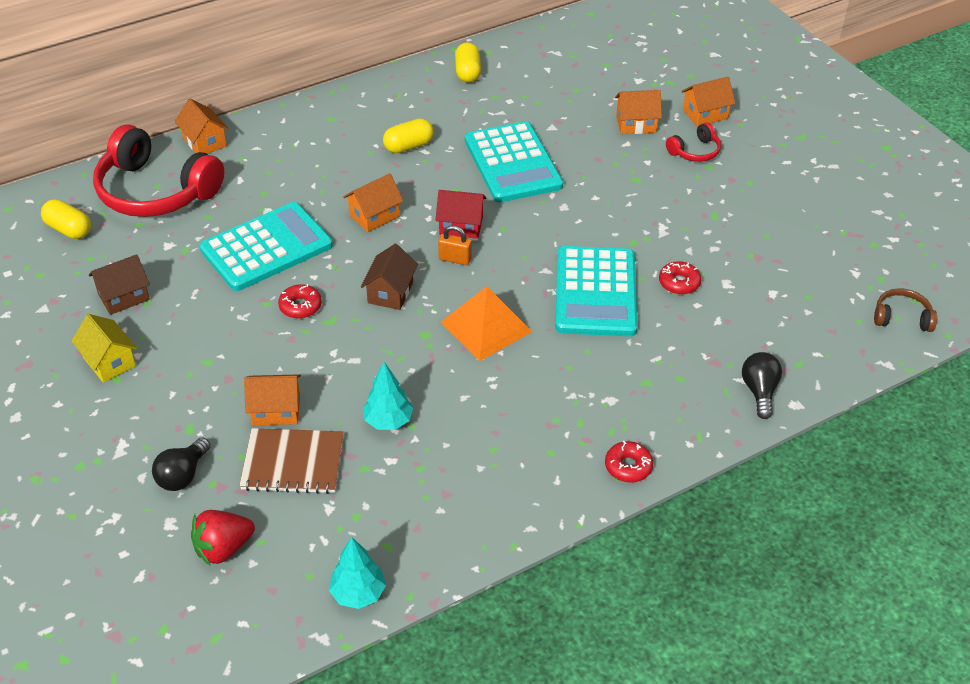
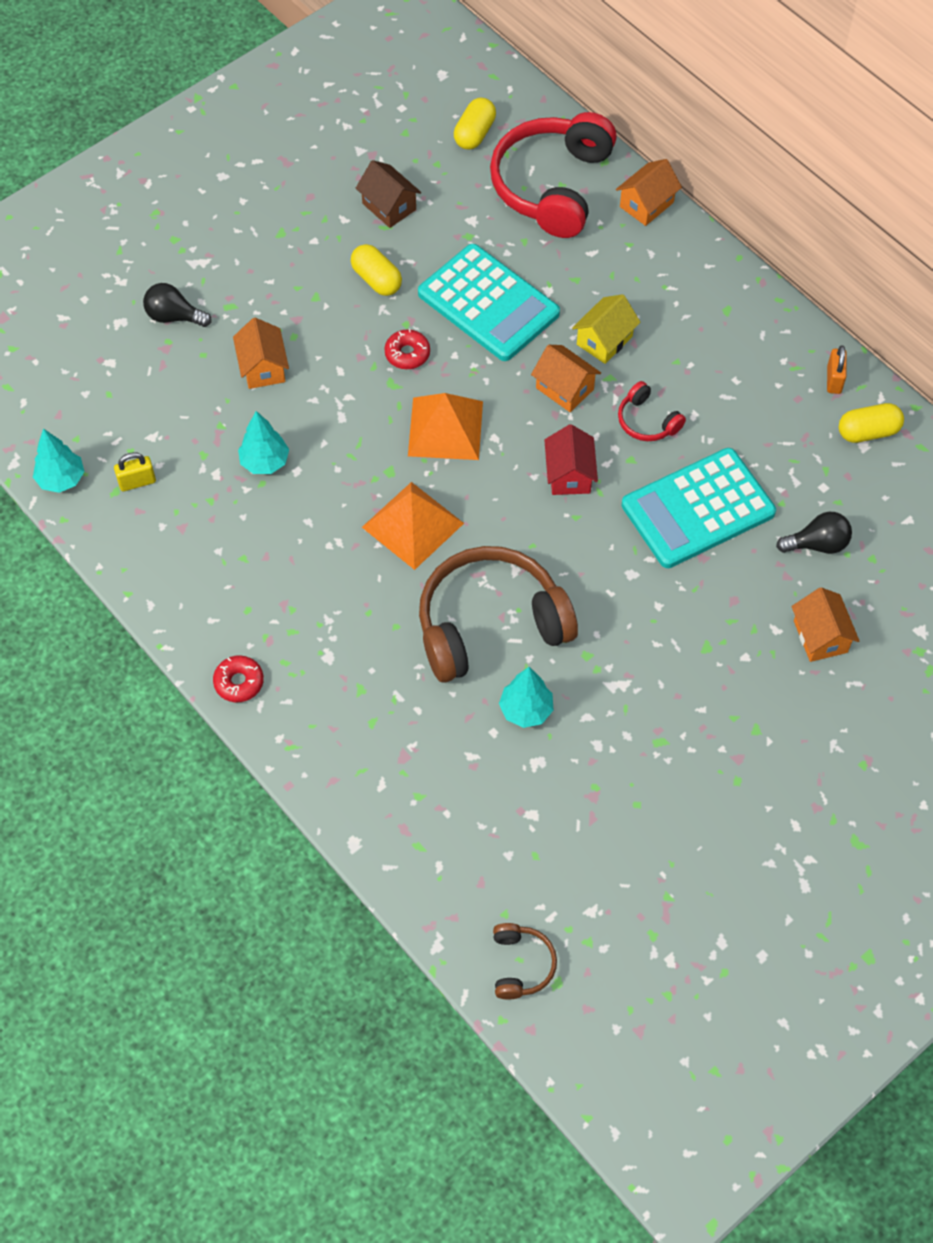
camera: 80 degrees right, 15 degrees up
(109, 361) = (301, 222): yellow house -> yellow house (604, 340)
(223, 548) = (98, 368): red strawberry -> none
(293, 463) = (200, 396): brown notebook -> none
(381, 526) = (137, 482): none -> yellow padlock
(390, 292) = (445, 428): brown house -> orange pyramid
(408, 146) = (698, 397): yellow capsule -> yellow capsule (376, 280)
(455, 259) = (512, 478): orange padlock -> orange padlock (834, 380)
(595, 292) = (490, 624): turquoise calculator -> brown headphones
(679, 283) = (526, 710): red donut -> turquoise tree
(695, 151) = (783, 711): red headphones -> red headphones (647, 421)
(705, 114) = (870, 718): orange house -> none
(759, 391) = (367, 805): black light bulb -> black light bulb (817, 544)

